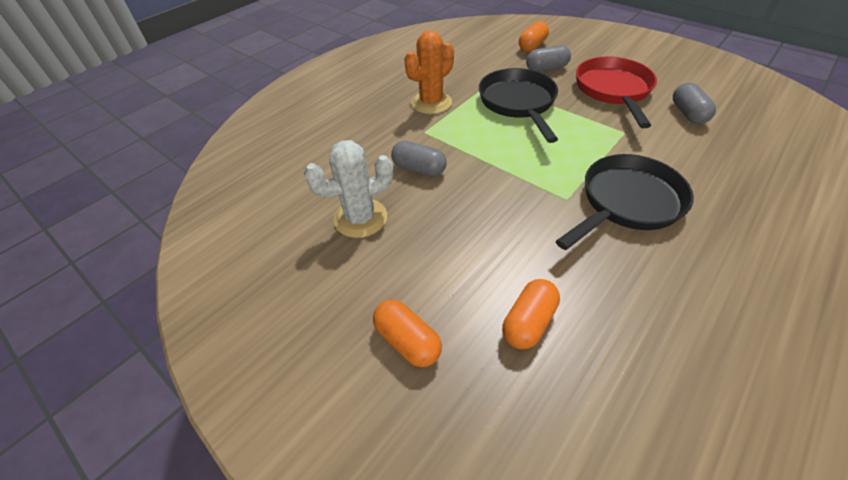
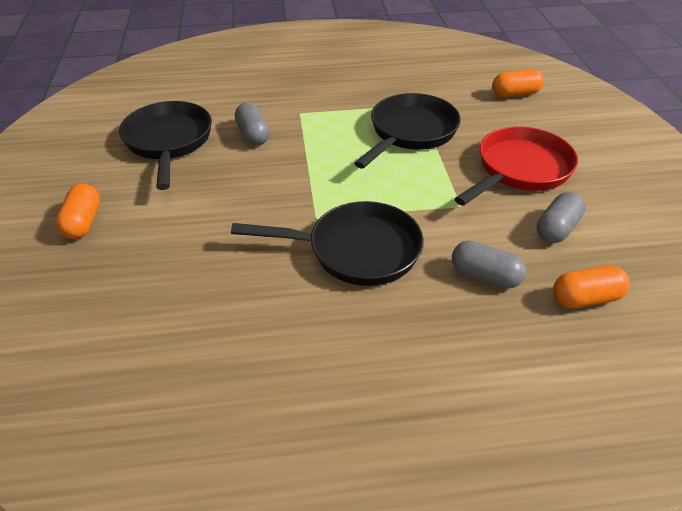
camera: 40 degrees right, 5 degrees down
(360, 218) = (168, 142): white cactus -> black pan
(431, 103) = (341, 95): orange cactus -> none
(528, 322) = (156, 264): orange capsule -> orange capsule (585, 298)
(546, 69) = (490, 119): grey capsule -> grey capsule (485, 276)

